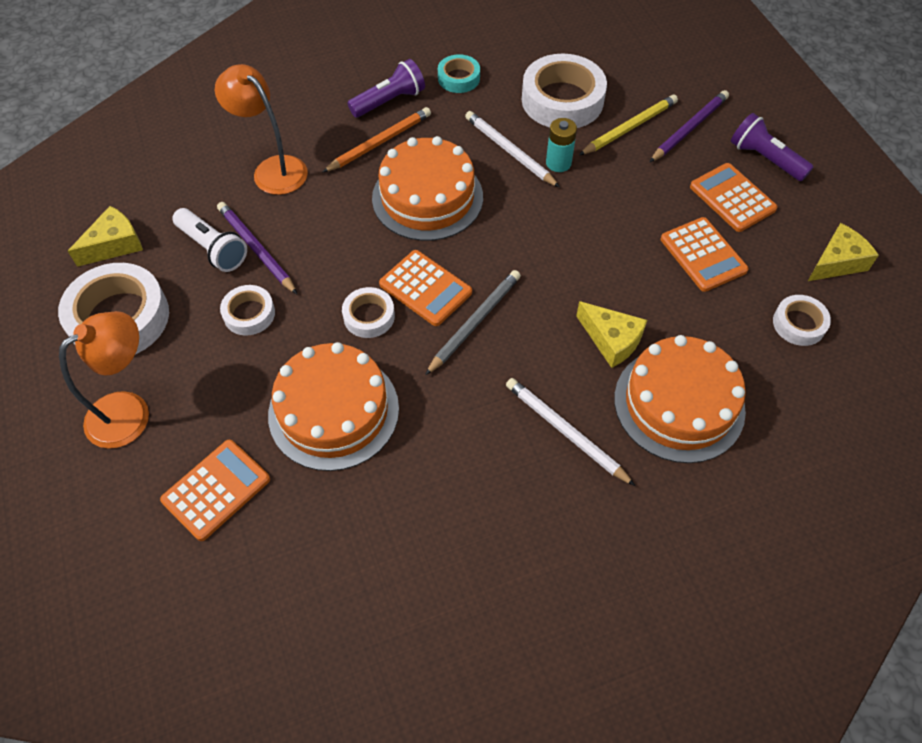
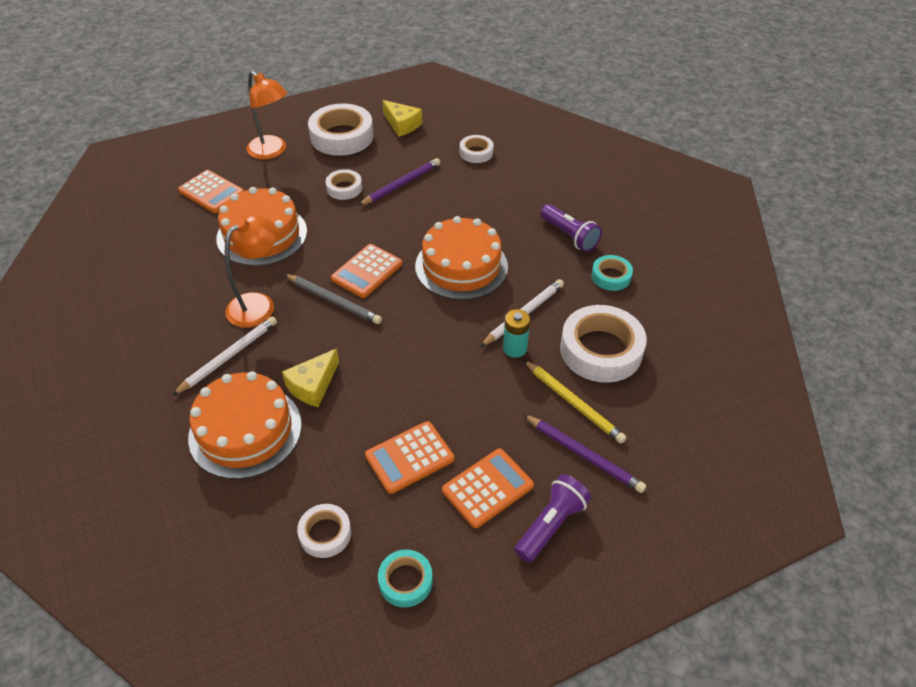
camera: 85 degrees right, 10 degrees down
(213, 248) = (401, 165): white flashlight -> none
(272, 169) = (480, 182): orange lamp -> orange lamp (258, 304)
(369, 316) = (341, 244): white tape -> white tape (476, 152)
(379, 143) = (518, 234): orange pencil -> none
(837, 262) = (405, 581): yellow cheese -> turquoise tape

